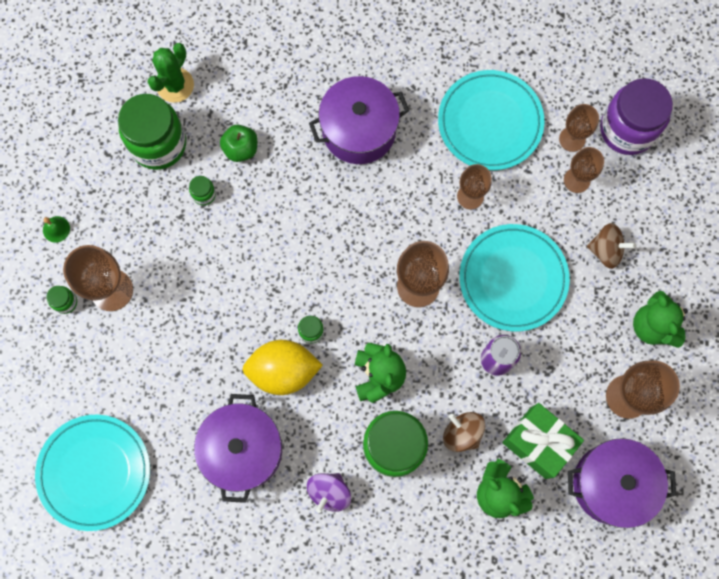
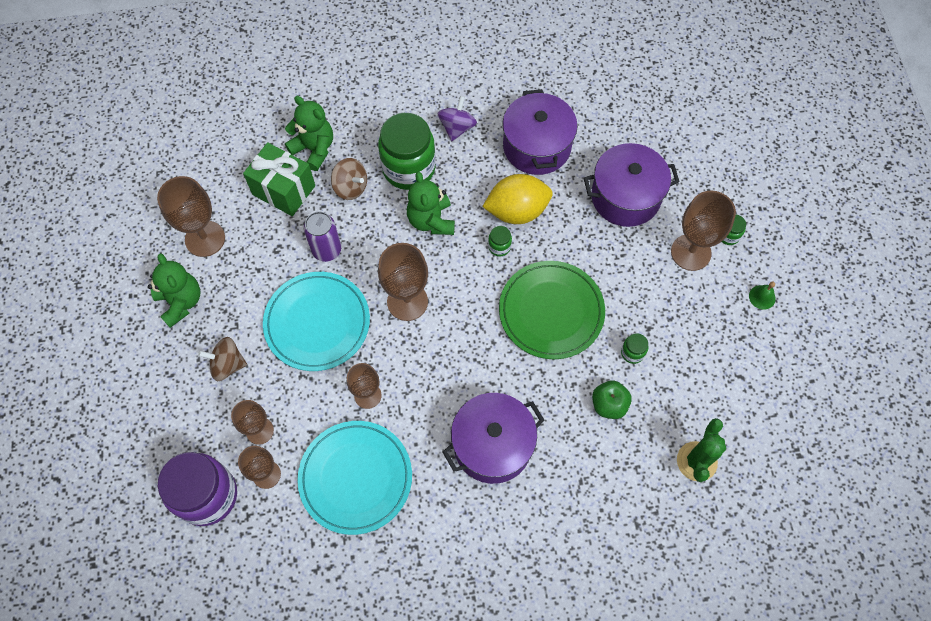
camera: 170 degrees right, 10 degrees down
(94, 472) = (654, 112): turquoise plate -> none
(158, 144) = (693, 395): green jar -> none
(273, 250) = (551, 312): none -> green plate
(612, 484) = (218, 169): purple pot -> purple pot (625, 197)

